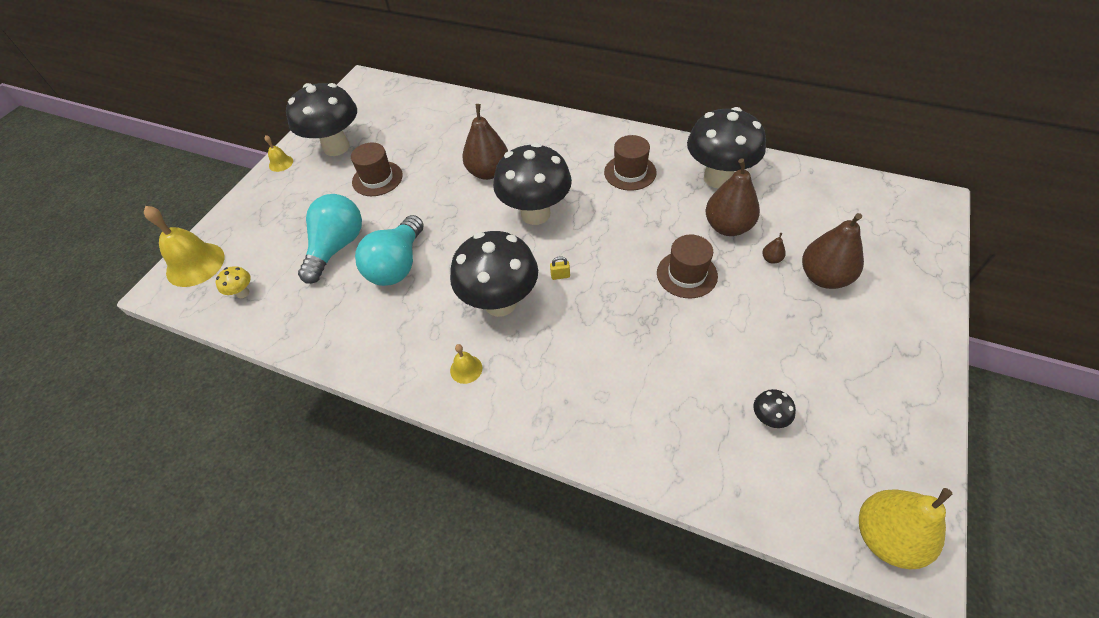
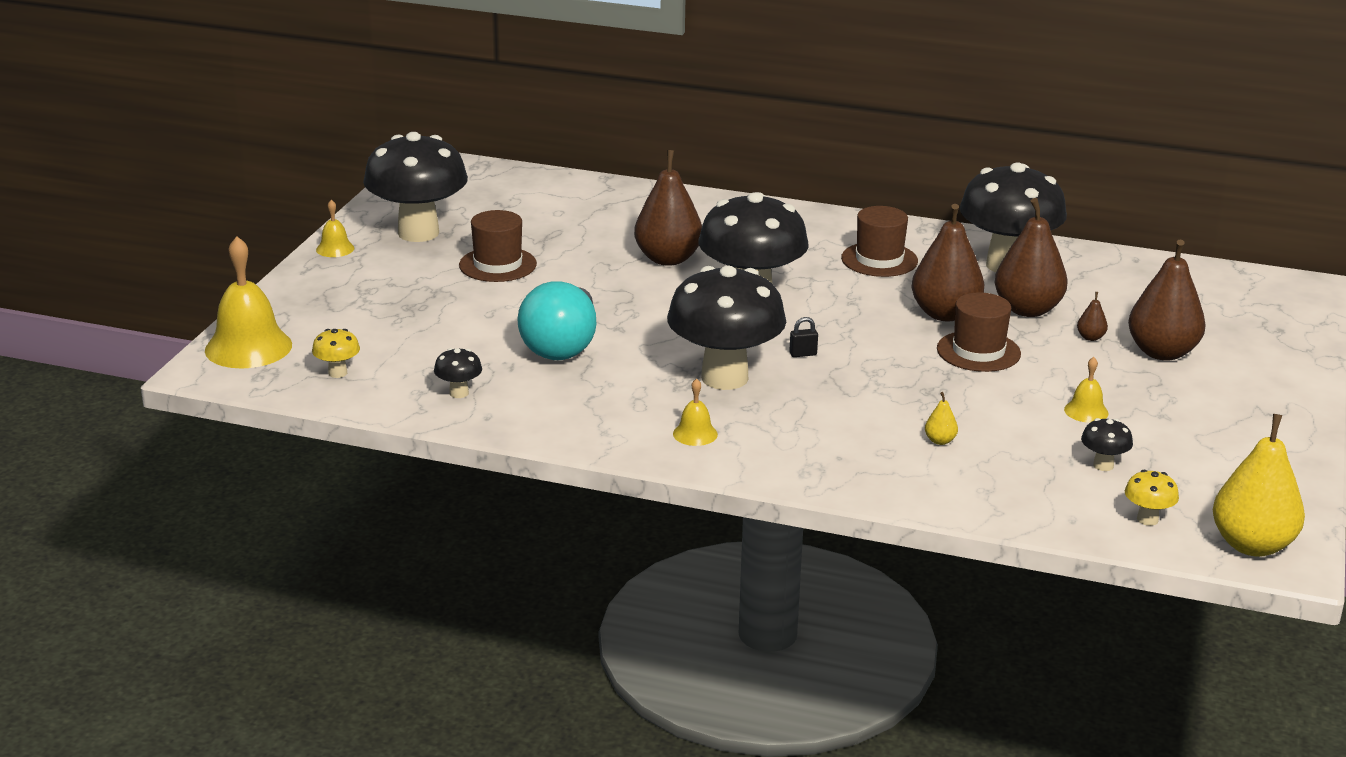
camera: 10 degrees left, 25 degrees down
(315, 317) = (459, 393): none -> black mushroom
(337, 247) = (463, 330): turquoise light bulb -> none
(560, 276) = (803, 354): yellow padlock -> black padlock
(644, 383) = (940, 441): none -> yellow pear
(668, 231) = (945, 314): none -> brown pear
(760, 348) = (1086, 411): none -> yellow bell
(799, 495) = (1147, 519): none -> yellow mushroom

